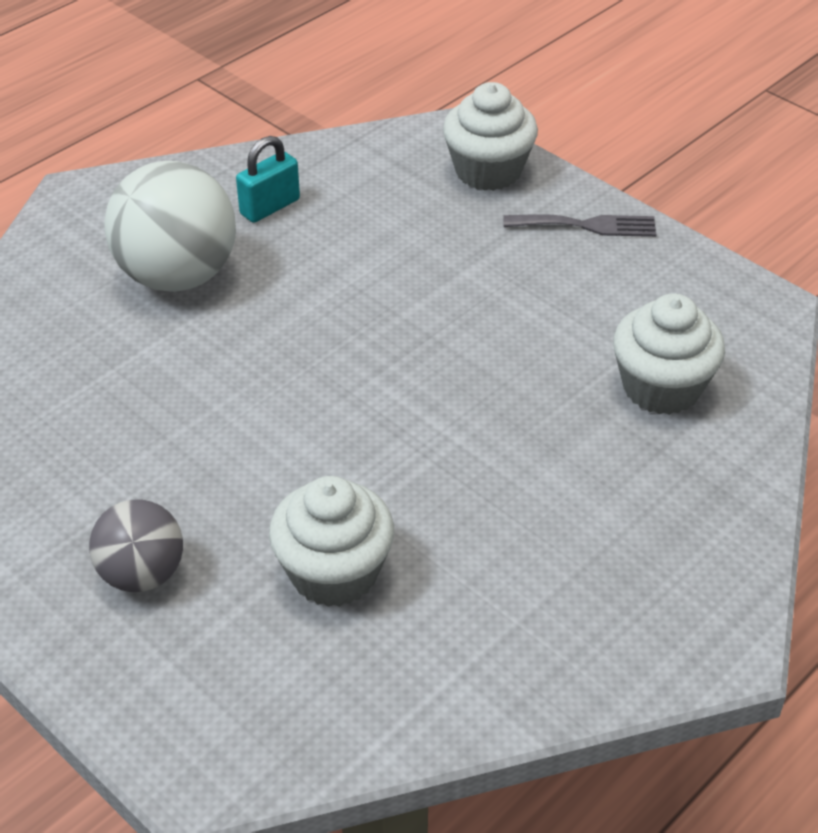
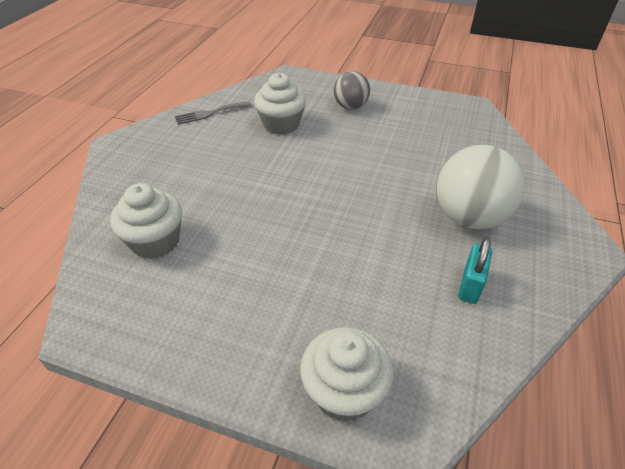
camera: 155 degrees right, 0 degrees up
(587, 226) = (236, 357): grey fork -> grey fork (210, 113)

